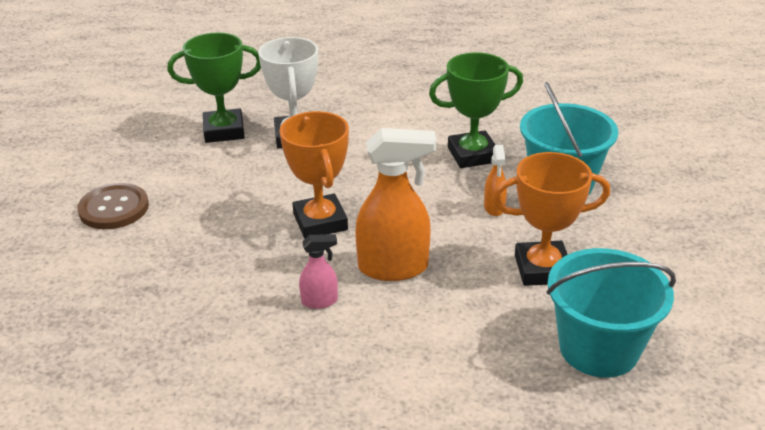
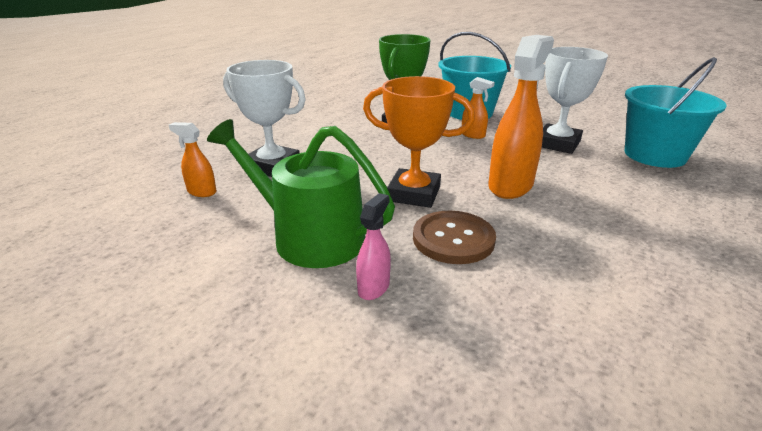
camera: 55 degrees left, 5 degrees down
(114, 208) = (224, 301): brown button -> brown button (453, 239)
(208, 204) = (309, 237): none -> green watering can
(224, 131) = (201, 192): green trophy -> orange spray bottle
(320, 301) = (530, 228): pink spray bottle -> pink spray bottle (374, 287)
(542, 269) = (557, 144): orange trophy -> white trophy

